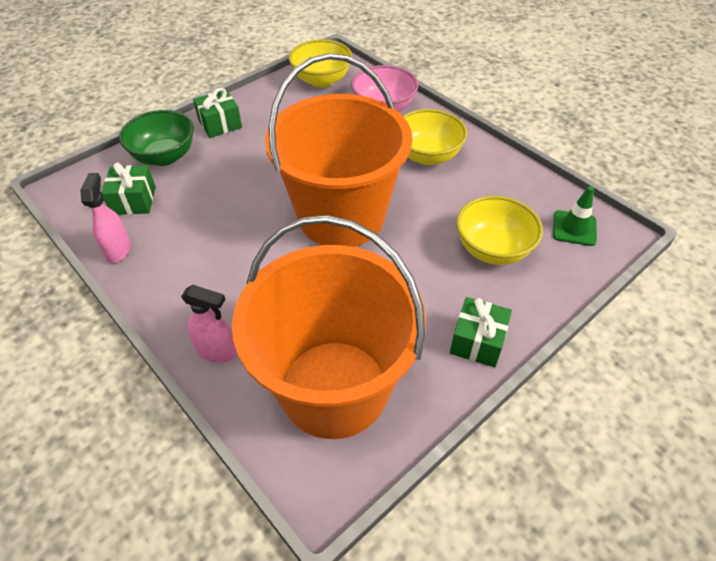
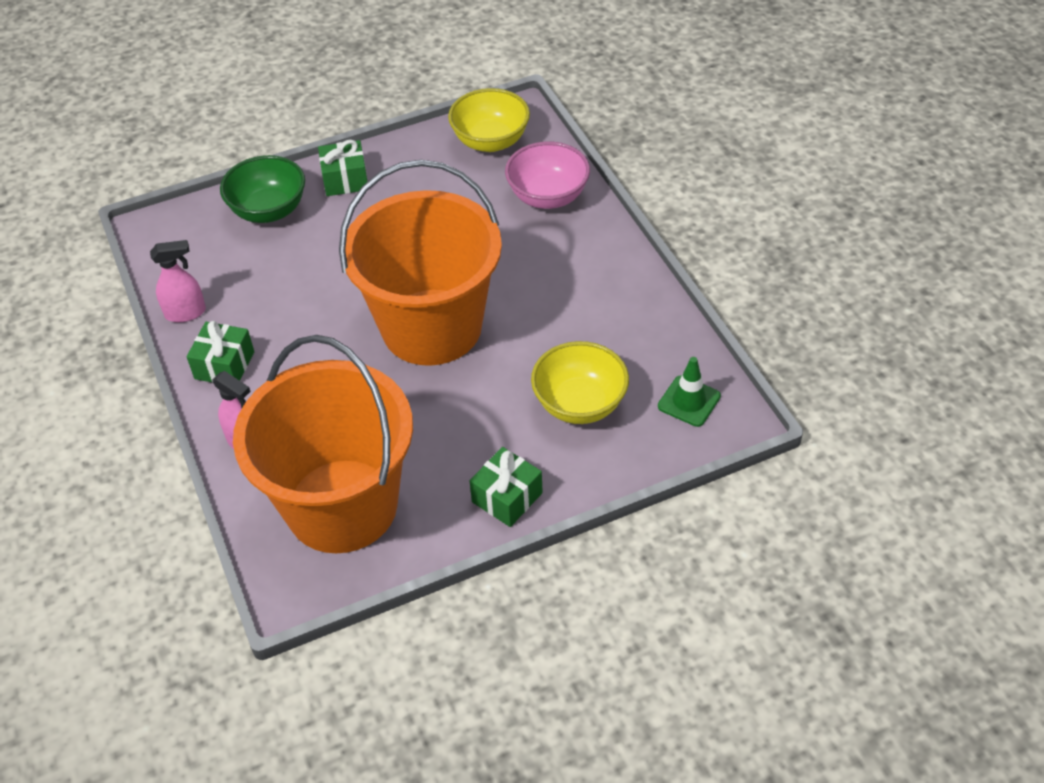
camera: 20 degrees right, 0 degrees up
(118, 250) = (186, 313): pink spray bottle -> pink spray bottle turned 60 degrees clockwise
(133, 200) = (218, 259): green gift -> green gift (224, 365)
(427, 156) = (568, 272): yellow bowl -> none

